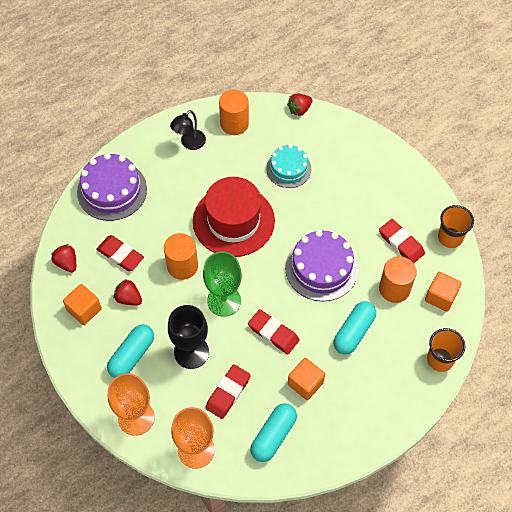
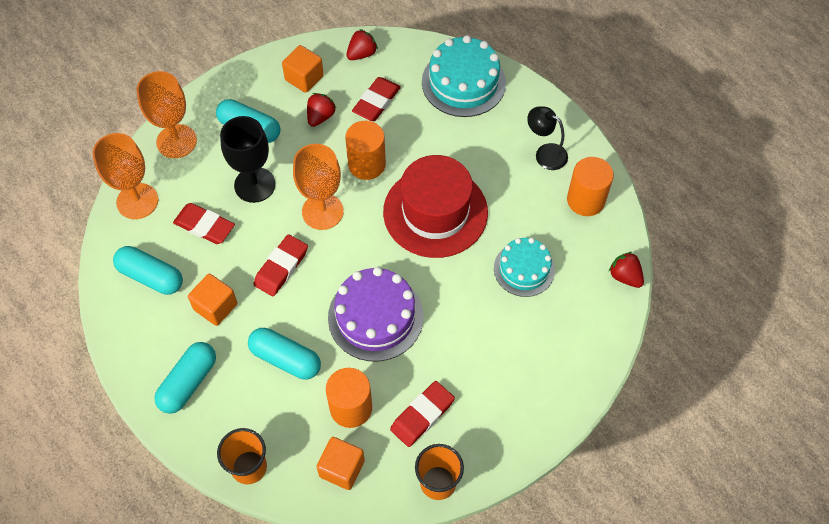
camera: 85 degrees right, 0 degrees up
(112, 190) = (463, 82): purple cake -> turquoise cake
(224, 301) = (322, 211): green goblet -> orange goblet
(371, 404) = (188, 382): none -> turquoise capsule

